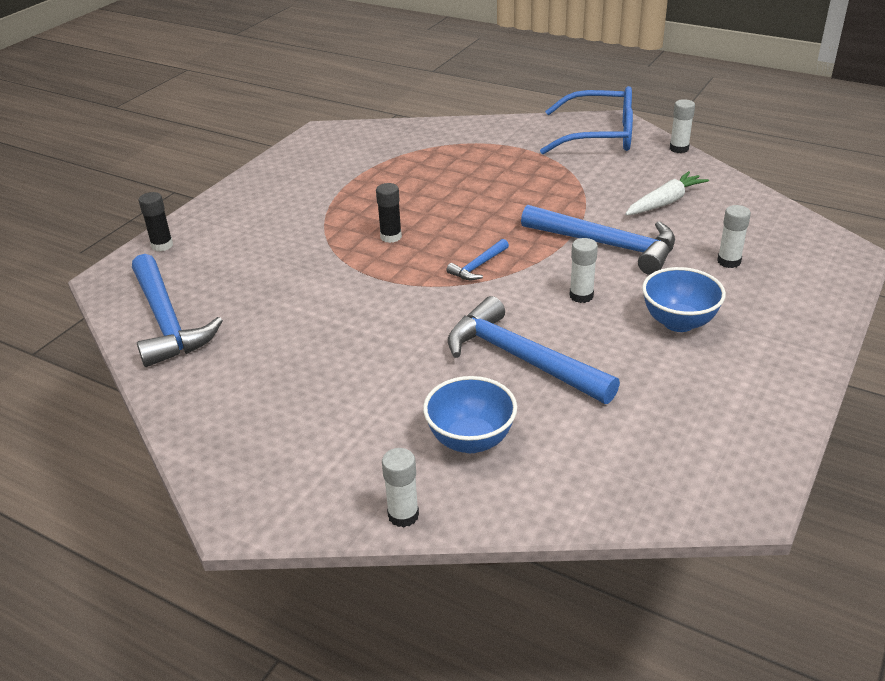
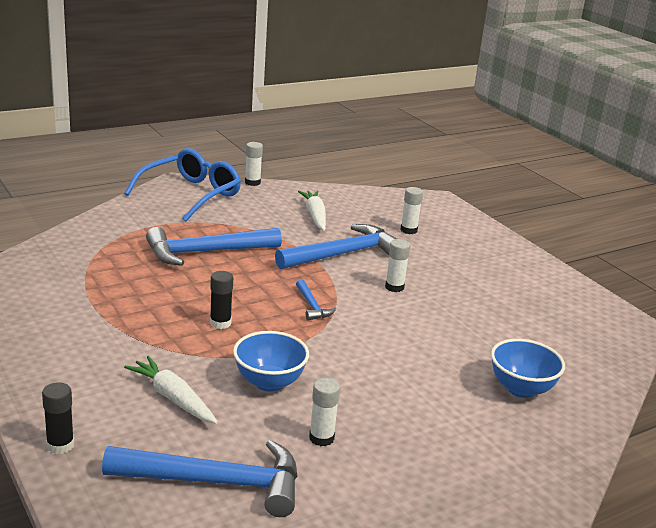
camera: 65 degrees left, 10 degrees down
(259, 261) = (173, 398): none -> white carrot
(403, 515) = (582, 444): white glue stick -> white glue stick (321, 438)
(521, 359) = (446, 336): blue hammer -> blue hammer (206, 252)
(678, 322) = (457, 271): blue bowl -> blue bowl (269, 382)

